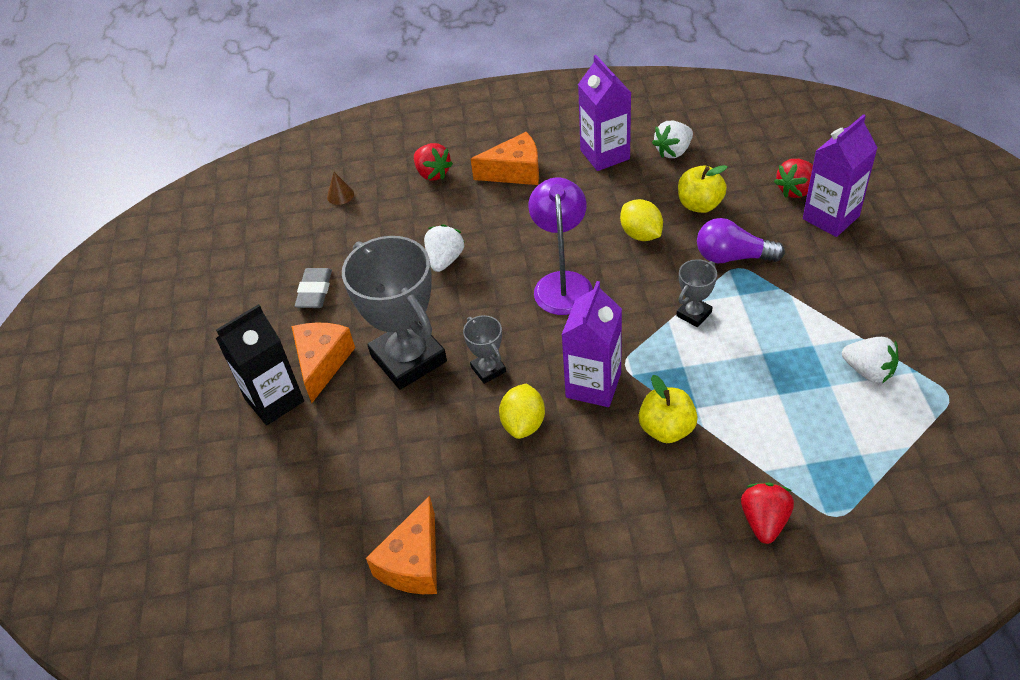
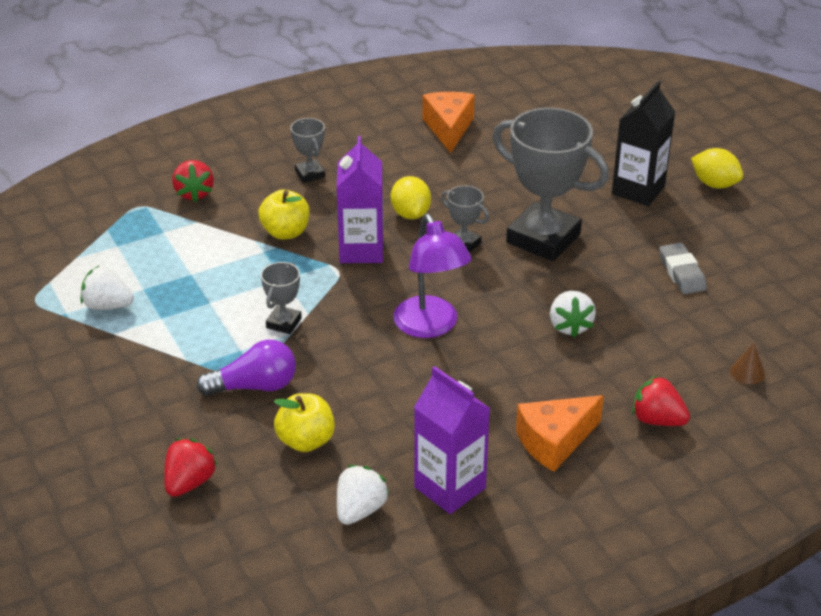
camera: 155 degrees right, 10 degrees down
(322, 363) = (620, 221): orange cheese -> none
(615, 520) = (310, 174): none -> grey trophy
(641, 234) = (365, 392): yellow lemon -> yellow lemon (714, 184)
(830, 217) = (144, 453): purple carton -> none

